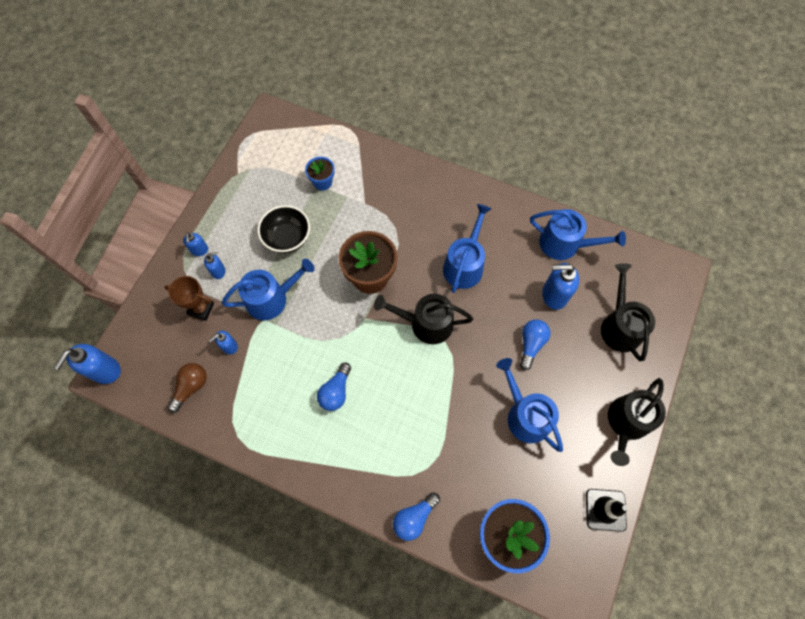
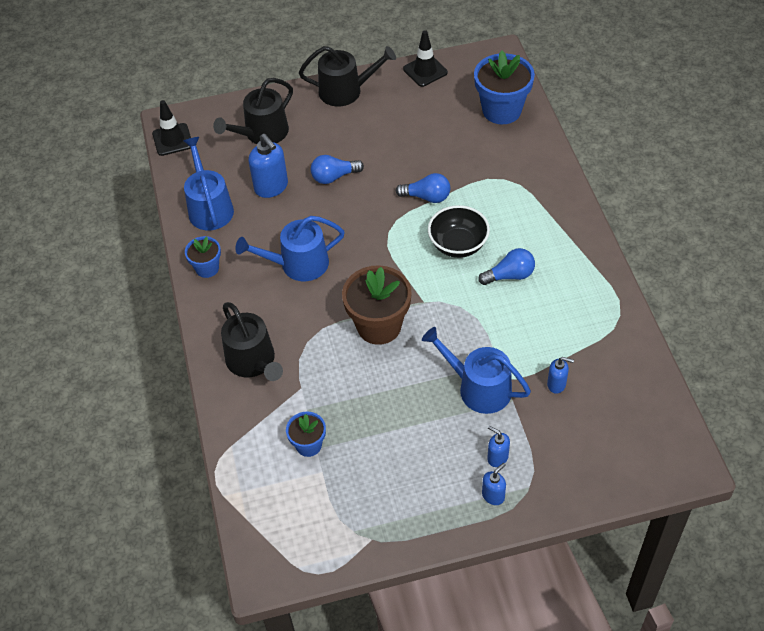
camera: 125 degrees left, 15 degrees down
(105, 371) = (687, 468): blue soap dispenser -> none
(191, 387) = (622, 383): brown light bulb -> none
(201, 309) = (548, 439): brown trophy -> none
(287, 238) = (403, 425): black bowl -> black bowl (458, 245)
(414, 518) = (548, 164): blue light bulb -> blue light bulb (427, 197)
(426, 323) = (385, 255): black watering can -> black watering can (253, 361)
(507, 210) = (207, 268): none -> blue flower pot
(525, 415) = (400, 147): blue watering can -> none
(658, 261) = (172, 139): none -> black traffic cone

